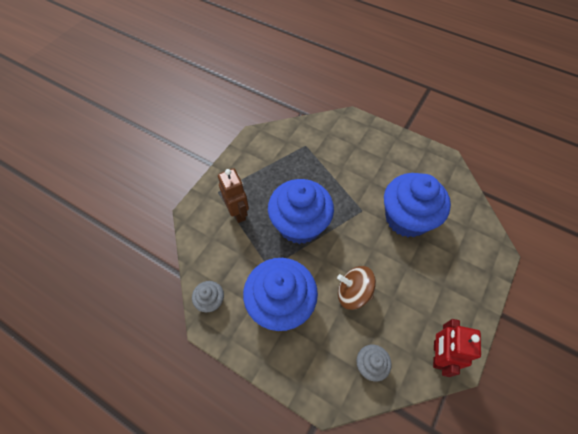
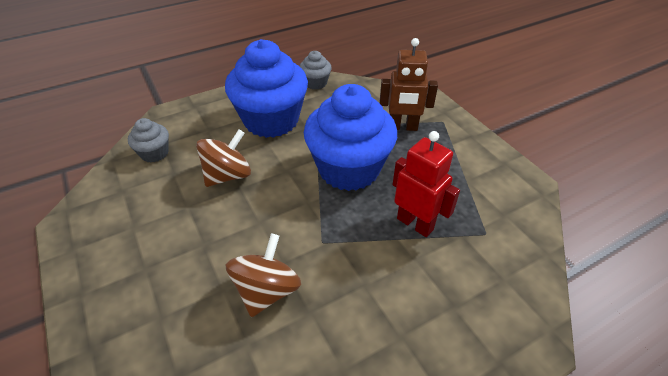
camera: 120 degrees right, 15 degrees down
(406, 218) = (267, 290): blue cupcake -> brown spinning top
(438, 354) = (97, 209): red robot -> red robot (415, 224)

